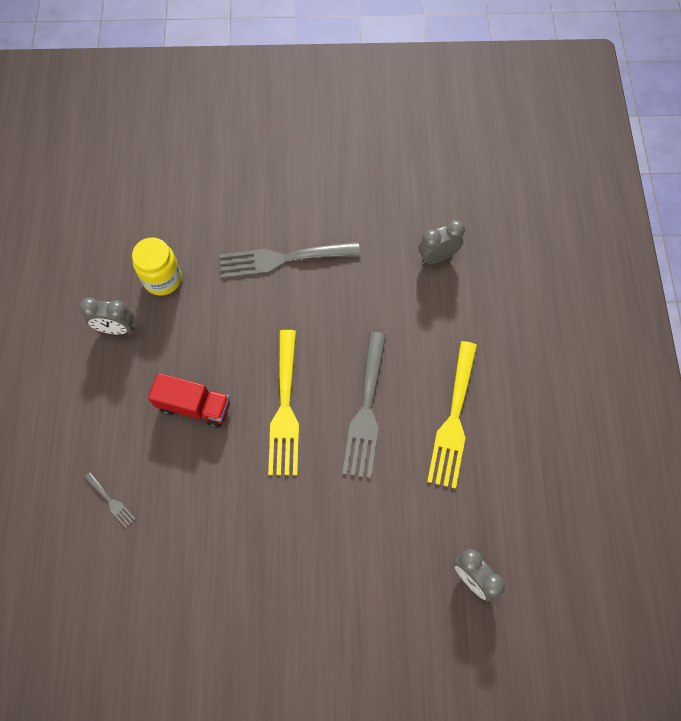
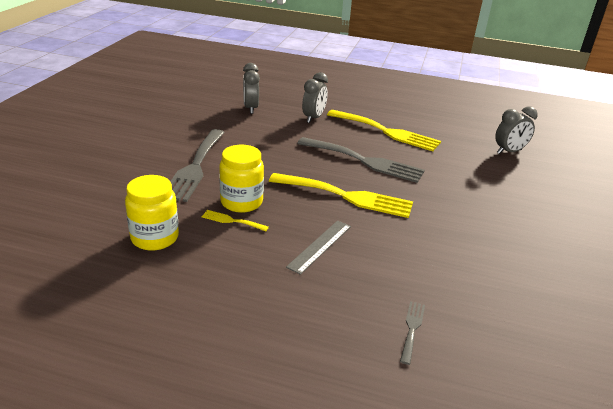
camera: 75 degrees left, 35 degrees down
(111, 501) = (412, 329): grey fork -> grey fork turned 45 degrees counterclockwise
(116, 328) = (191, 283): grey clock -> grey clock (313, 118)
(194, 406) = (320, 246): red truck -> grey ruler
(206, 324) = (232, 221): none -> yellow fork
(238, 321) = (241, 202): none -> yellow jar

